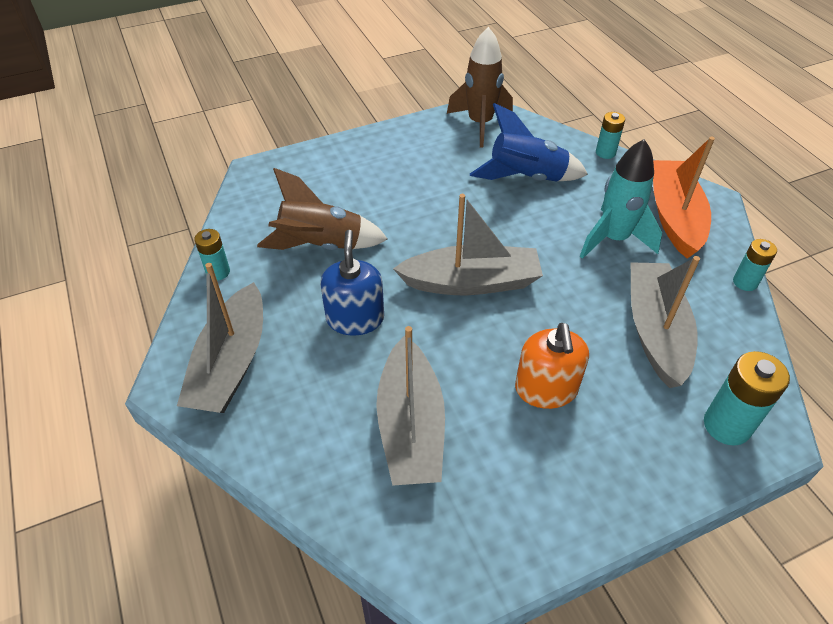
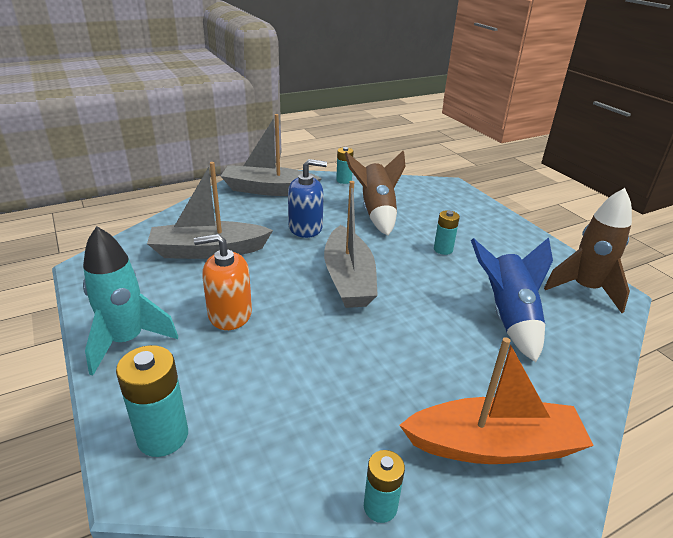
camera: 85 degrees right, 15 degrees down
(605, 153) = (596, 389): turquoise battery -> turquoise battery (443, 249)
(613, 239) = (430, 378): turquoise rocket -> turquoise rocket (127, 341)
(655, 331) = (293, 396): grey boat -> none

